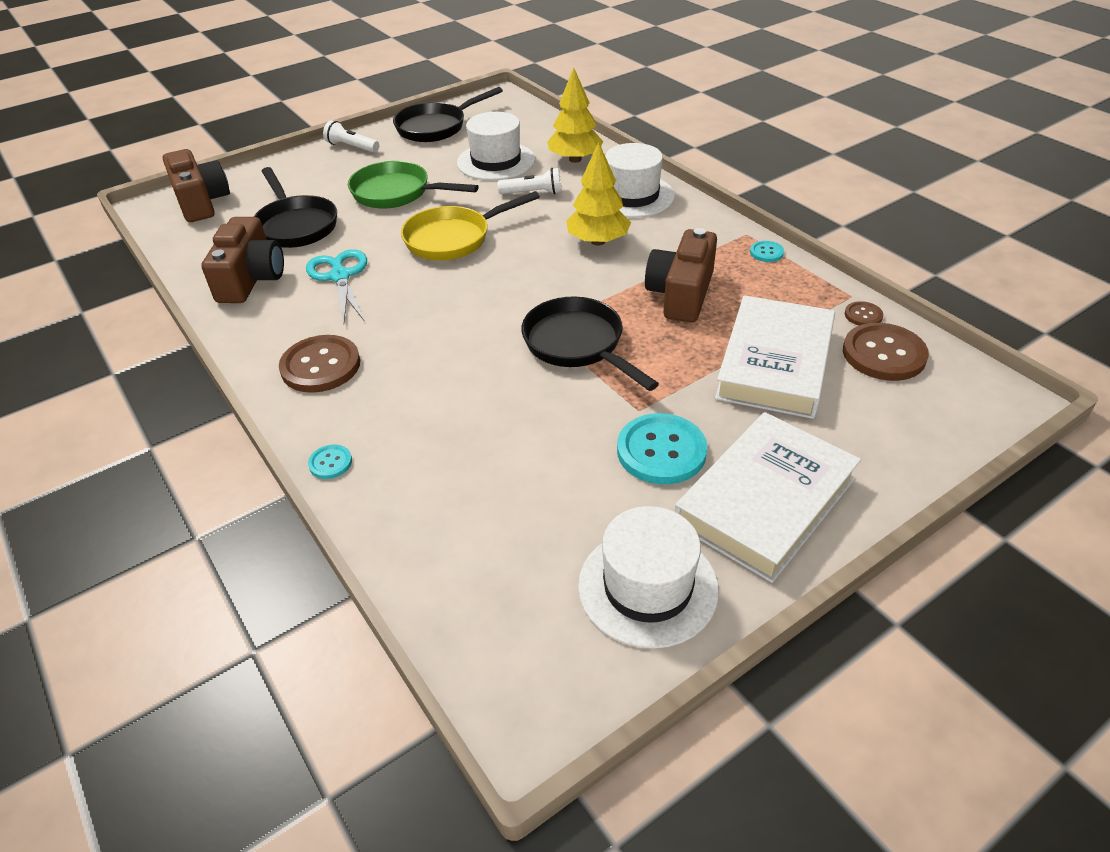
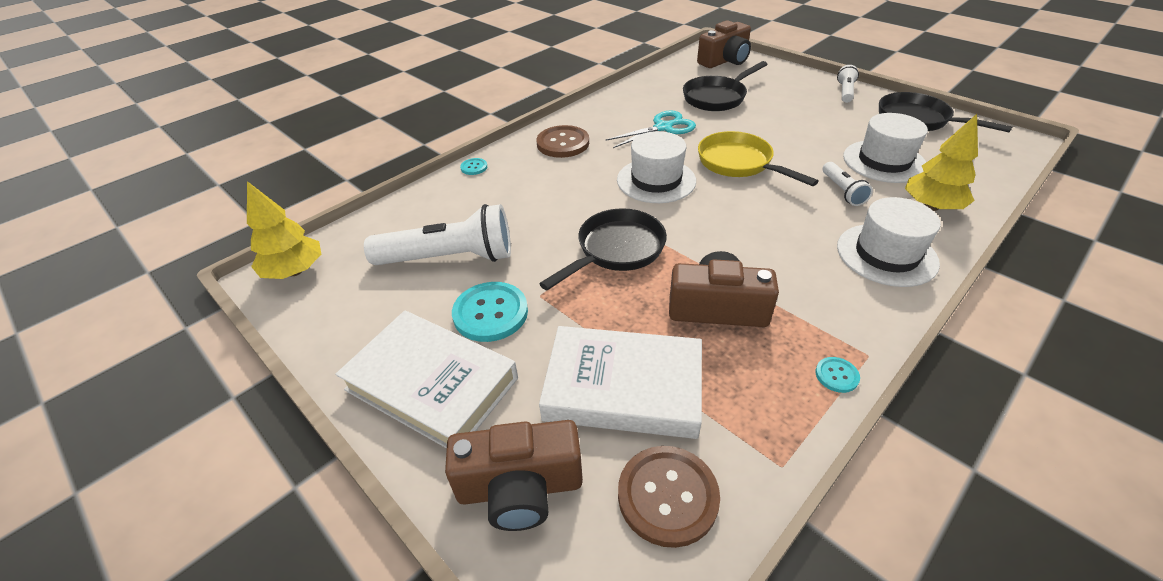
camera: 80 degrees right, 0 degrees up
(251, 279) = (646, 98): brown camera -> brown camera (520, 488)
(396, 193) = (789, 125): green pan -> none
(547, 489) = (449, 258): none -> white flashlight
(598, 241) = (782, 242): yellow tree -> yellow tree (295, 271)
(647, 587) = (354, 318): white hat -> white hat (656, 180)
(863, 315) = (742, 477): brown button -> none

